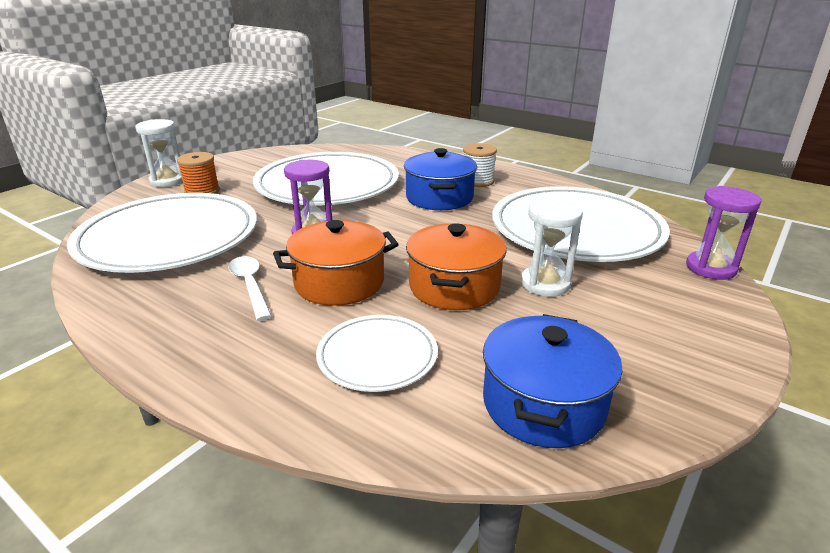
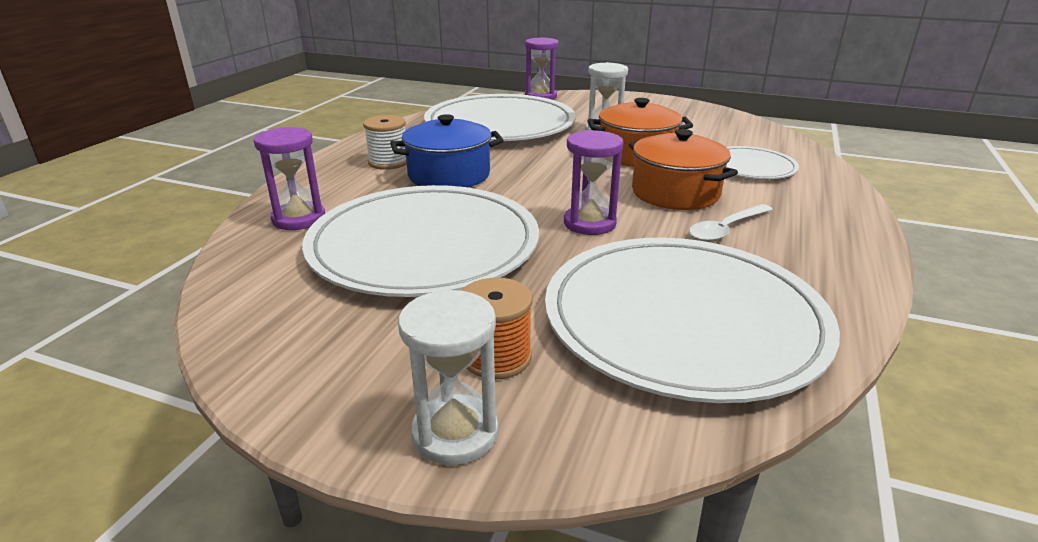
camera: 105 degrees left, 0 degrees up
(390, 159) = (299, 219): none -> purple hourglass
(543, 404) = (734, 129): blue pot -> none

